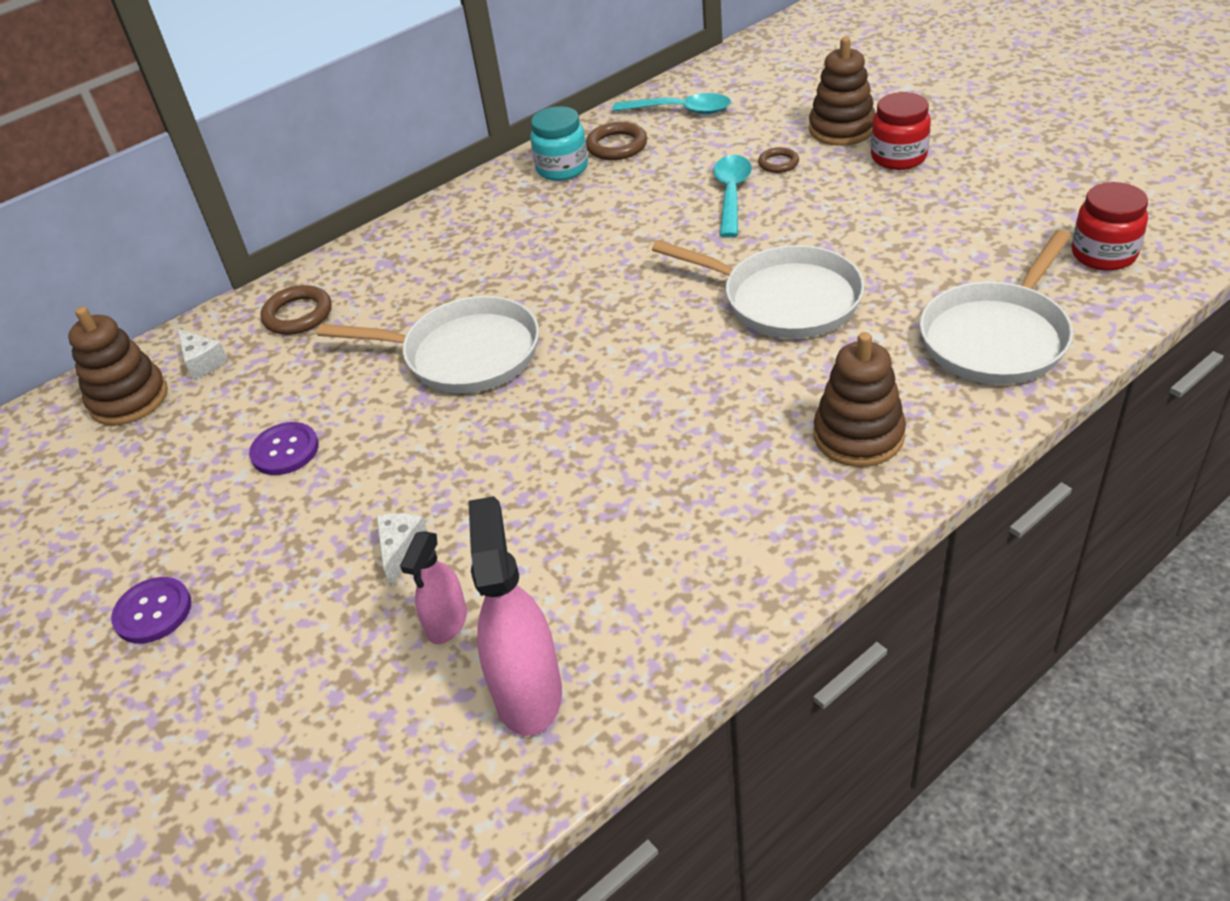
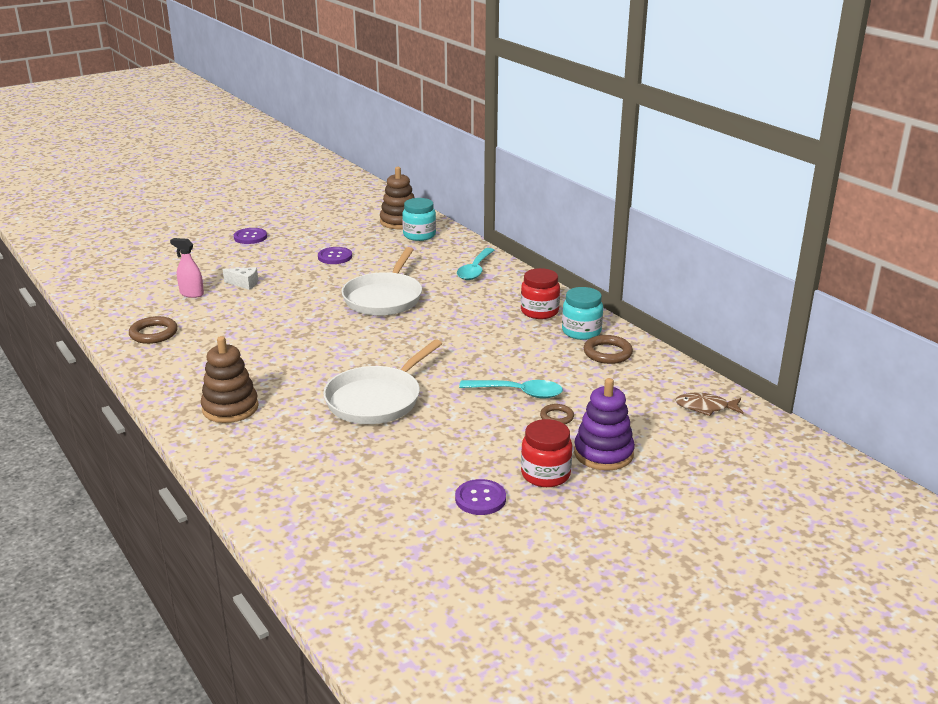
camera: 90 degrees right, 15 degrees down
(202, 362) = (419, 235): white cheese -> turquoise jar
(298, 315) = (448, 255): brown ring -> brown ring (153, 333)
(528, 692) = (137, 310): pink spray bottle -> none
(681, 111) = (657, 382): turquoise spoon -> turquoise spoon (475, 270)
(726, 82) = (705, 407): none -> brown fish
(841, 129) = (603, 453): brown stacking toy -> purple stacking toy
(965, 189) = (480, 499): none -> purple button
(997, 337) = (285, 475): white pan -> none
(1103, 254) = (353, 548): red jar -> red jar (539, 311)

